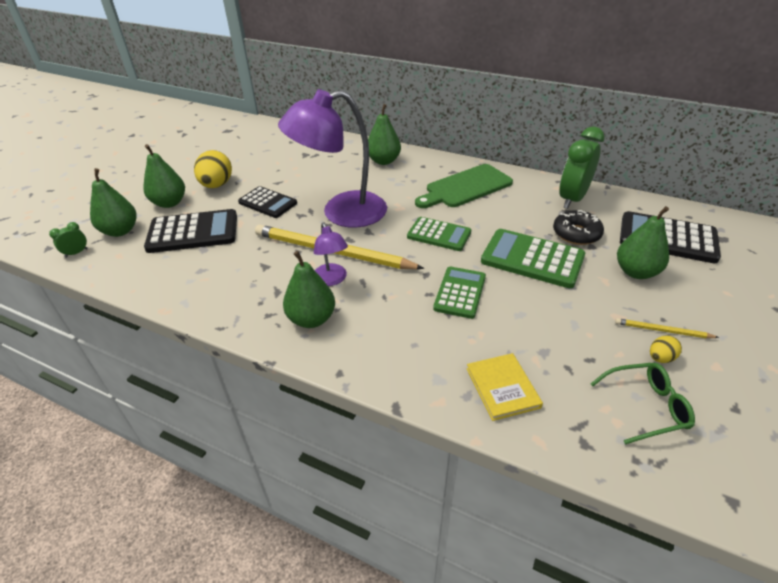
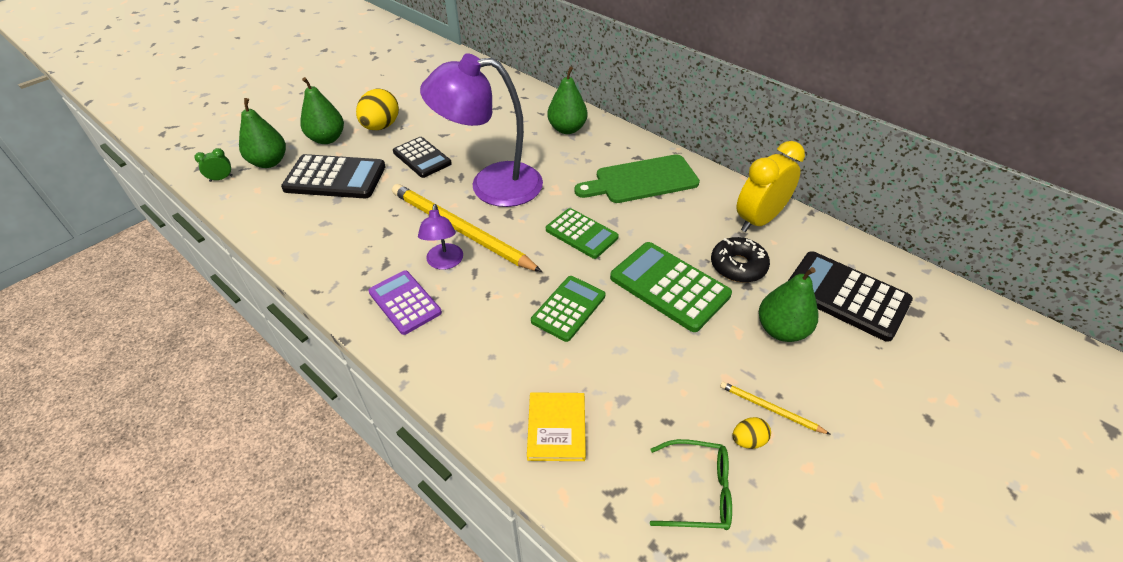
camera: 15 degrees right, 5 degrees up
(311, 319) = (404, 302): green pear -> purple calculator
(572, 199) = (758, 220): green clock -> yellow clock

